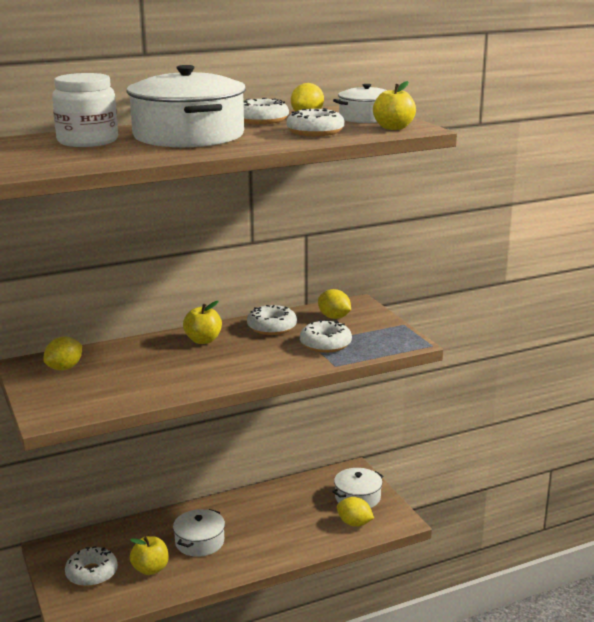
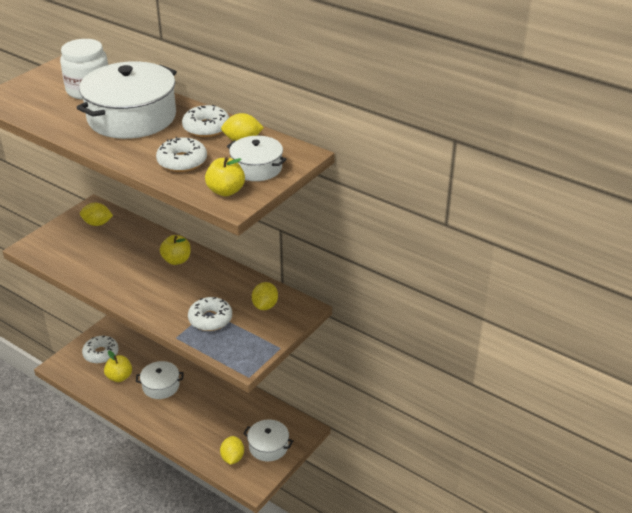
camera: 60 degrees right, 15 degrees up
(272, 327) = (222, 282): white donut -> none

